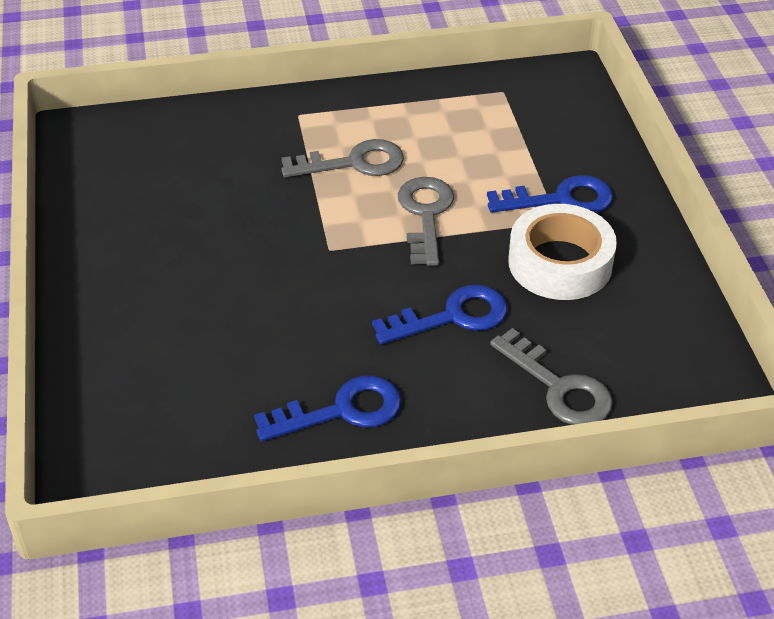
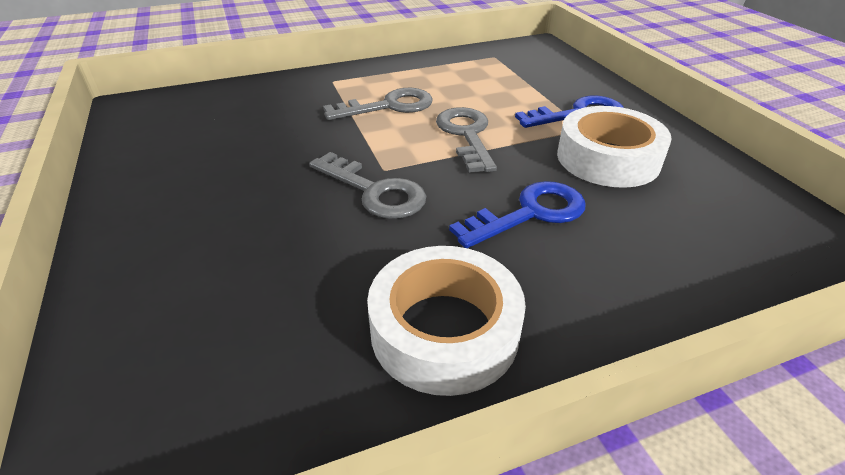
camera: 10 degrees left, 5 degrees down
(342, 411) = (444, 330): blue key -> white tape
(559, 387) = (680, 269): grey key -> grey key (374, 191)

